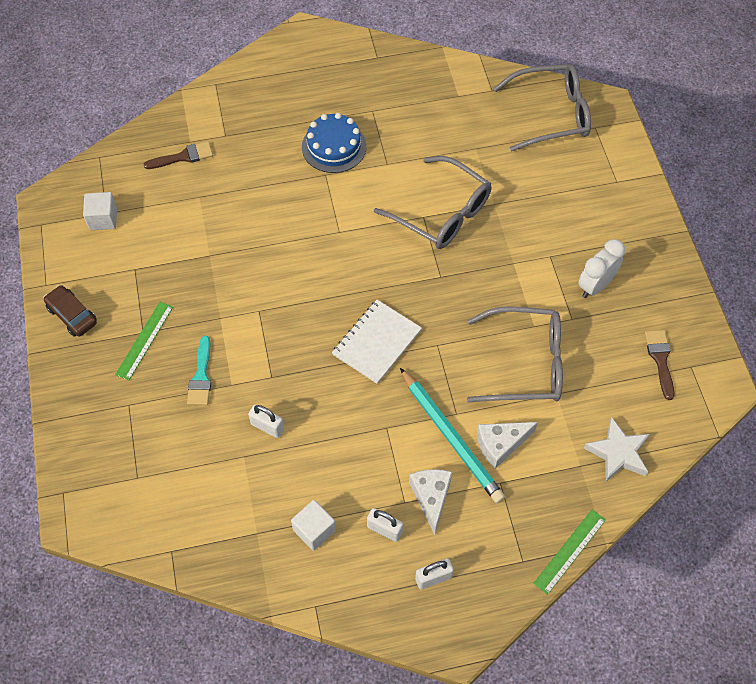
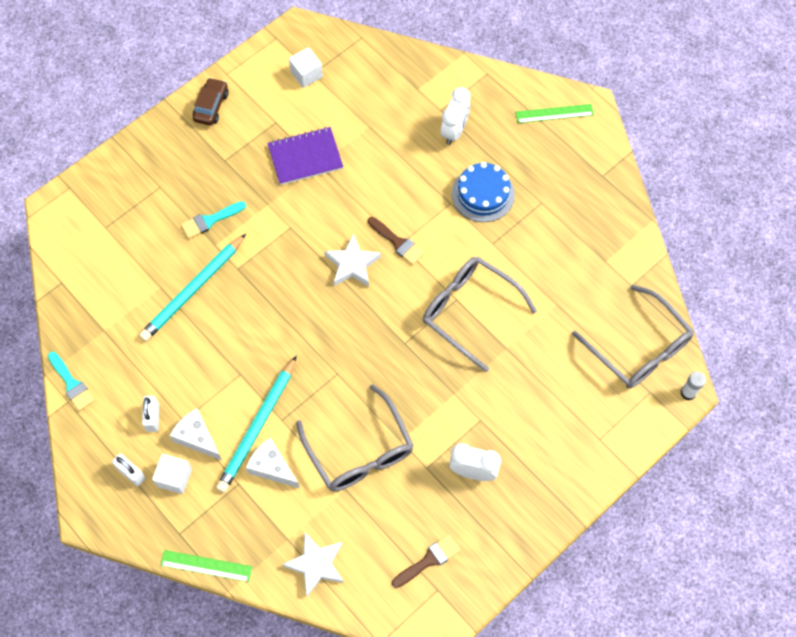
camera: 60 degrees right, 5 degrees up
(145, 340) = (218, 165): green ruler -> green ruler (554, 113)
(183, 157) = (399, 93): brown brush -> brown brush (397, 242)
(192, 262) = (305, 157): none -> purple notebook
(255, 136) = (454, 131): none -> white clock
(267, 427) = (193, 289): white padlock -> turquoise pencil
(298, 593) = (72, 384): none -> turquoise brush
(314, 530) = (126, 368): white cube -> white cube (174, 477)
(334, 279) = (352, 264): none -> white star
(377, 342) = (312, 327): white notebook -> none
(431, 497) = (197, 438): white cheese -> white cheese turned 105 degrees counterclockwise
(442, 213) = (469, 311): grey glasses -> grey glasses turned 120 degrees clockwise
(610, 103) = (688, 393): none -> white glue stick

